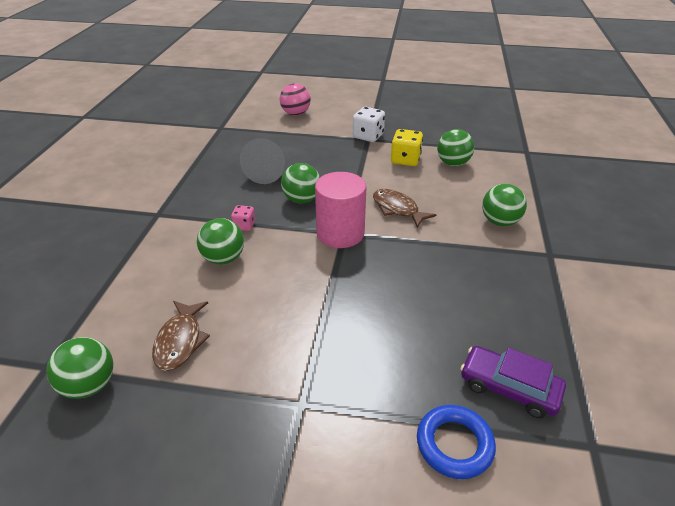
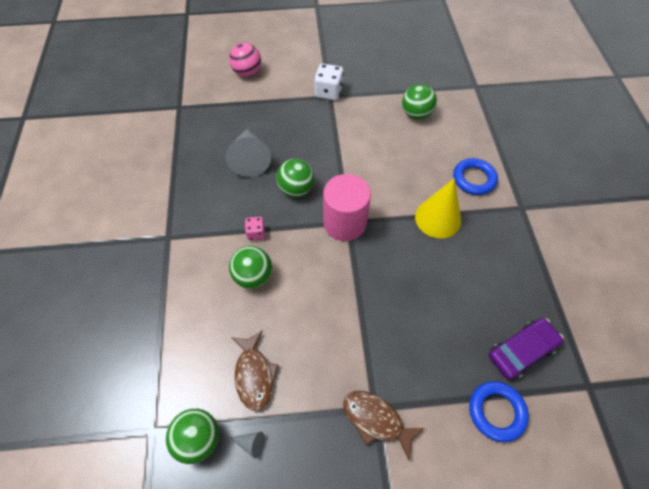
camera: 15 degrees left, 20 degrees up
(142, 404) = (251, 443): none -> grey cone
(397, 209) = (384, 182): brown fish -> brown fish (376, 420)
(405, 160) = (373, 118): yellow dice -> none
(446, 247) = (438, 218): none -> yellow cone
(499, 222) = (474, 179): green ball -> blue ring
(509, 388) = (521, 351): purple car -> purple car turned 135 degrees clockwise

